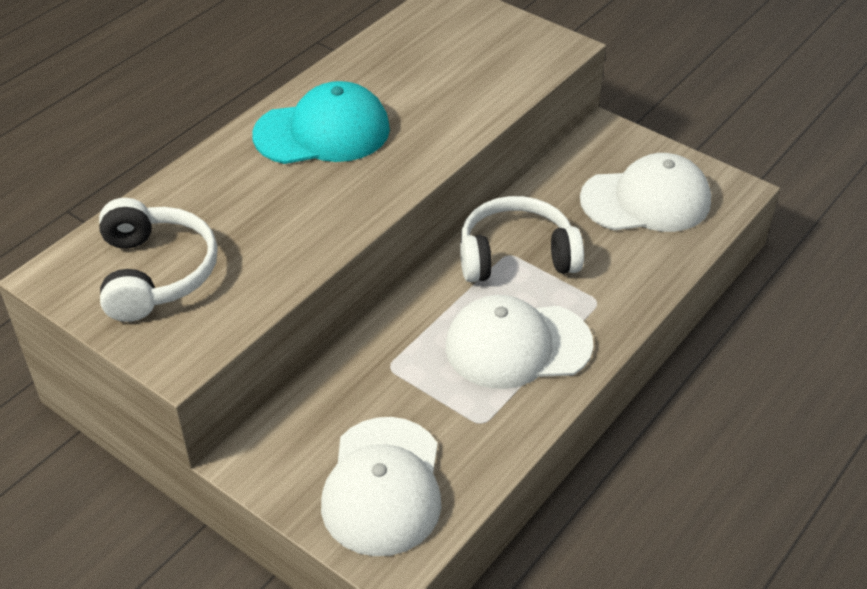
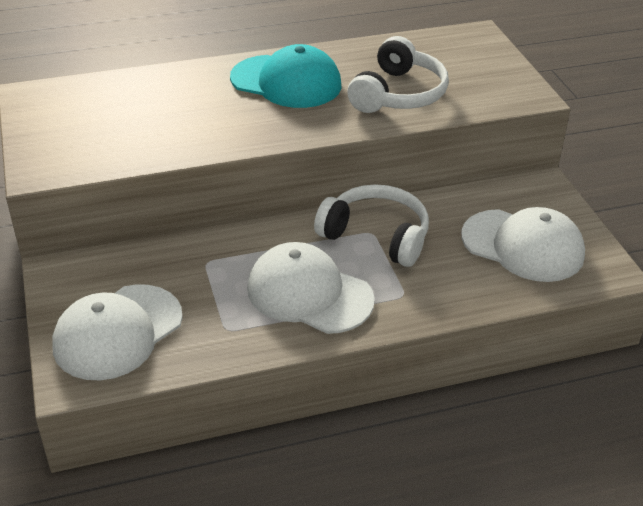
camera: 35 degrees right, 5 degrees down
(156, 273) = (85, 118): white headphones -> white headphones (398, 94)

